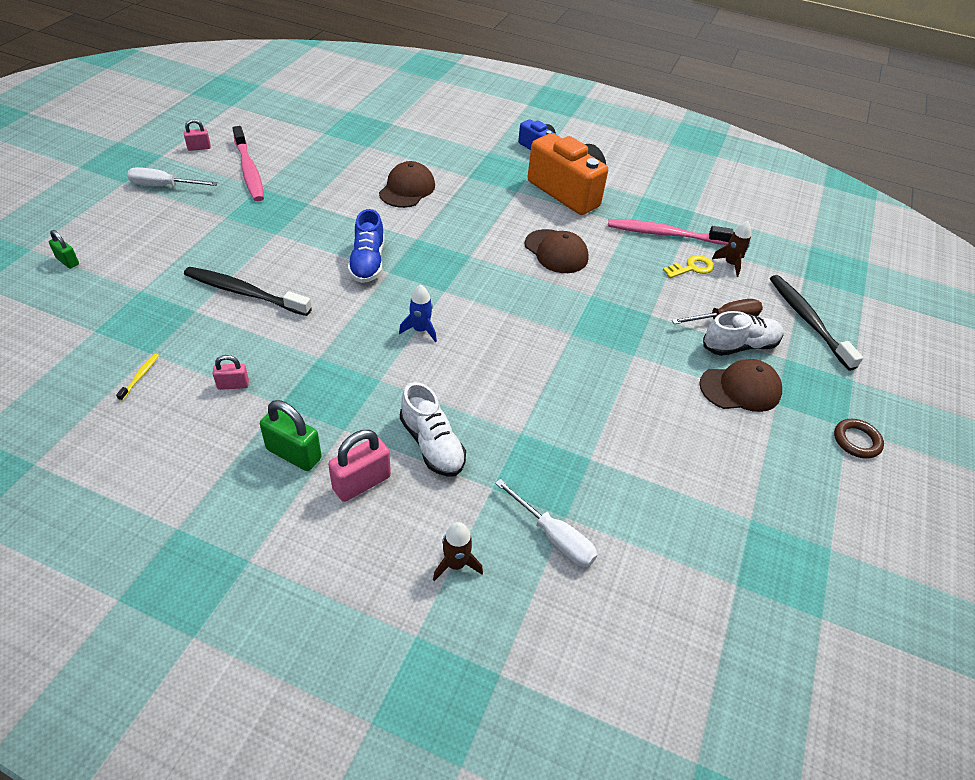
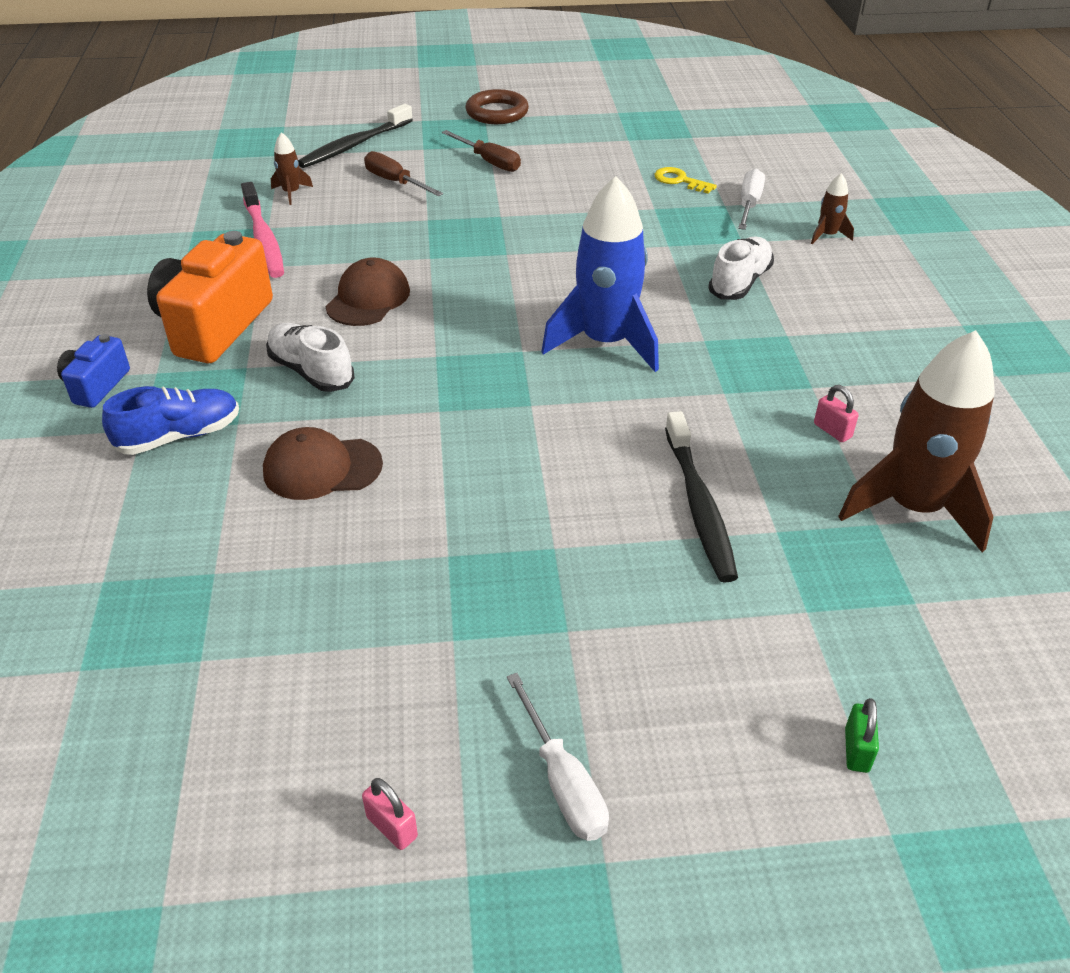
camera: 115 degrees left, 5 degrees down
(140, 376) = (913, 507): yellow toothbrush -> brown rocket
(249, 170) = (413, 687): pink toothbrush -> none
(294, 454) = (849, 350): green padlock -> none
(361, 483) = (824, 302): pink padlock -> none
(367, 263) = (531, 429): blue shoe -> blue shoe (179, 436)
(420, 330) = (605, 342): blue rocket -> blue rocket, size x2.32
(692, 268) = (320, 212): yellow key -> yellow key (679, 181)
(740, 346) = (429, 170): white shoe -> white shoe (311, 371)
(740, 388) = (489, 161): brown cap -> brown screwdriver
(856, 441) = (497, 112): brown ring -> brown ring, size x1.52

